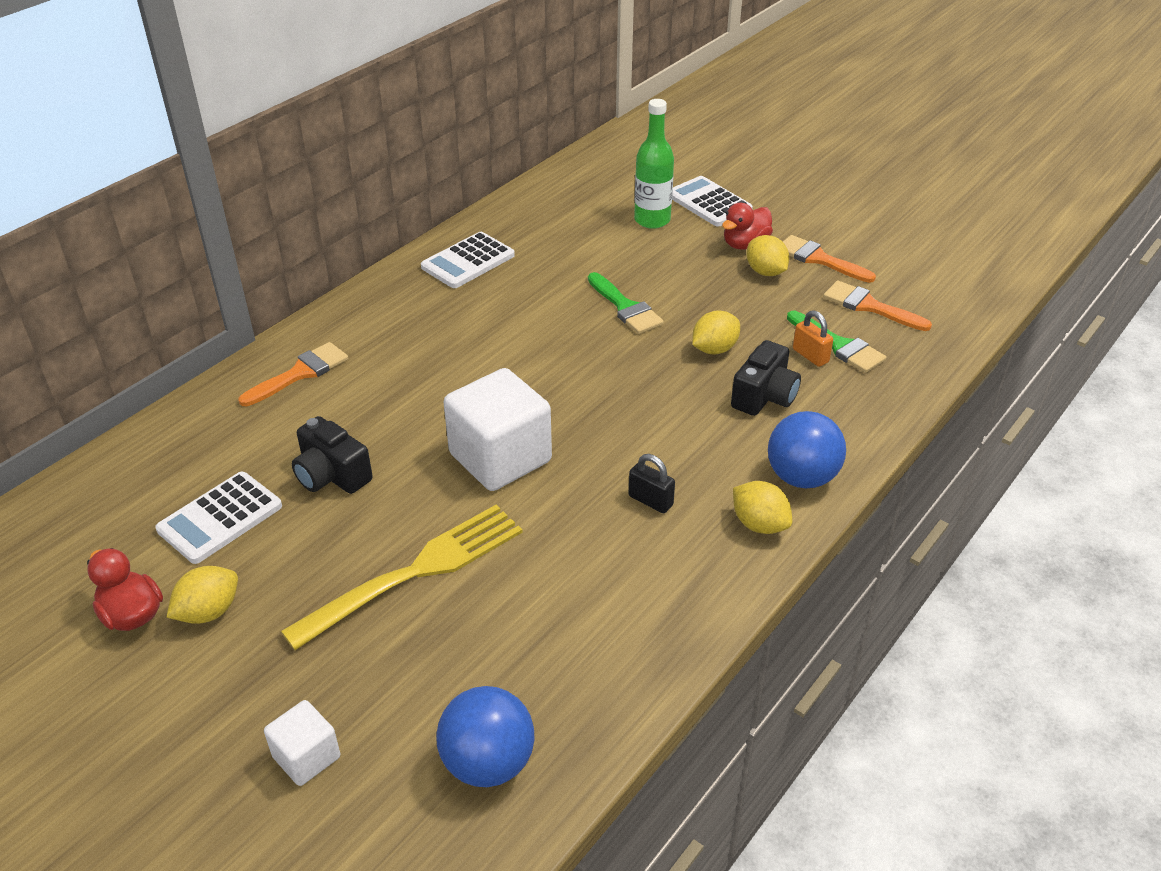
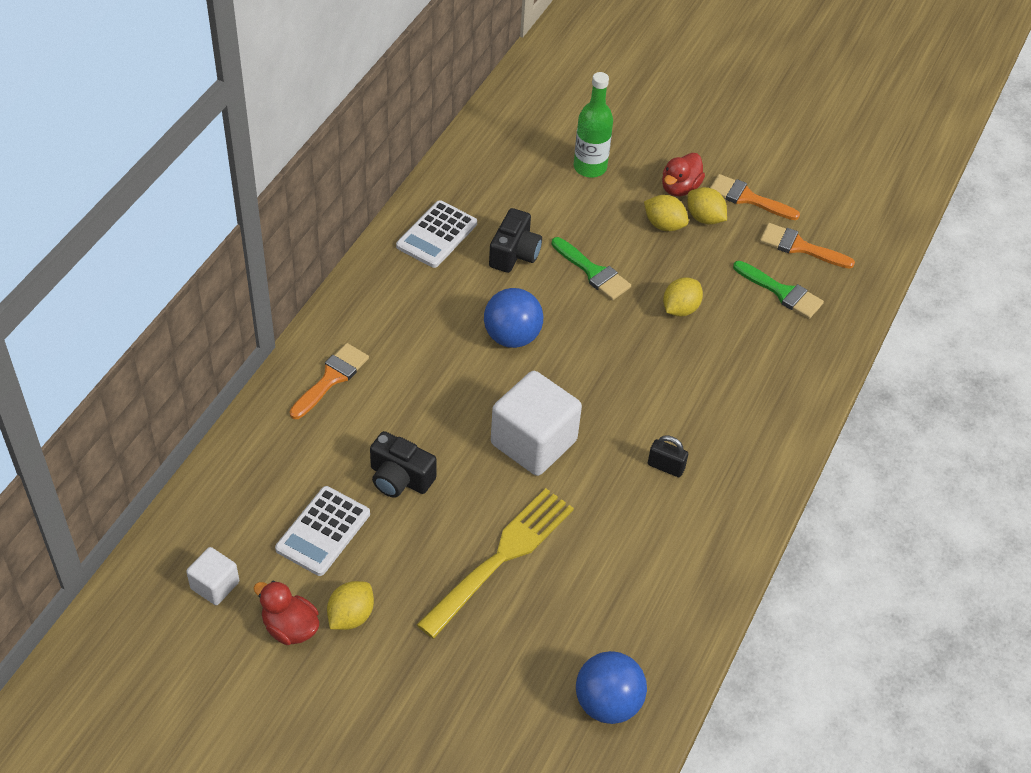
camera: 15 degrees left, 10 degrees up
(306, 757) = (474, 720): white cube -> white cube (215, 585)
(709, 203) = (636, 140): white calculator -> none
(759, 524) = (755, 477): yellow lemon -> yellow lemon (664, 225)
(764, 396) = (732, 353): black camera -> black camera (514, 254)
(801, 477) = (778, 428): blue ball -> blue ball (512, 336)
(810, 356) = (761, 306): orange padlock -> none

